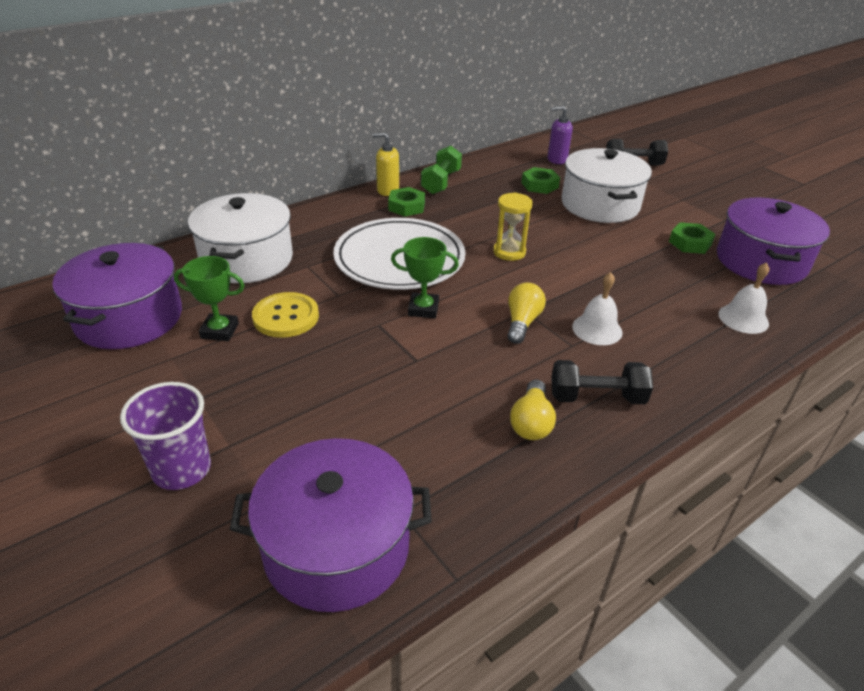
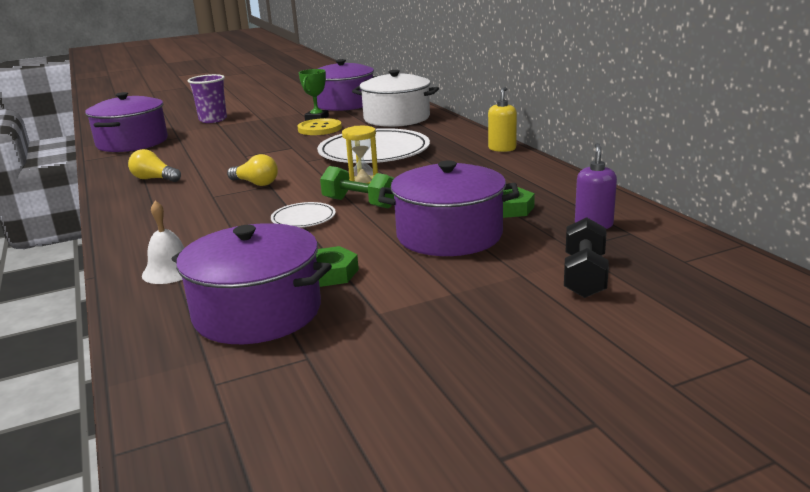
camera: 105 degrees right, 15 degrees down
(406, 206) = (466, 154): green nut -> none
(423, 309) = (299, 157): green trophy -> none
(441, 182) = (519, 167): green dumbbell -> green dumbbell (360, 203)
(596, 397) = (151, 197): black dumbbell -> none
(597, 329) = (222, 206): white bell -> none
(600, 205) = (449, 235): white pot -> purple pot
(602, 272) = (303, 218): none -> white plate

